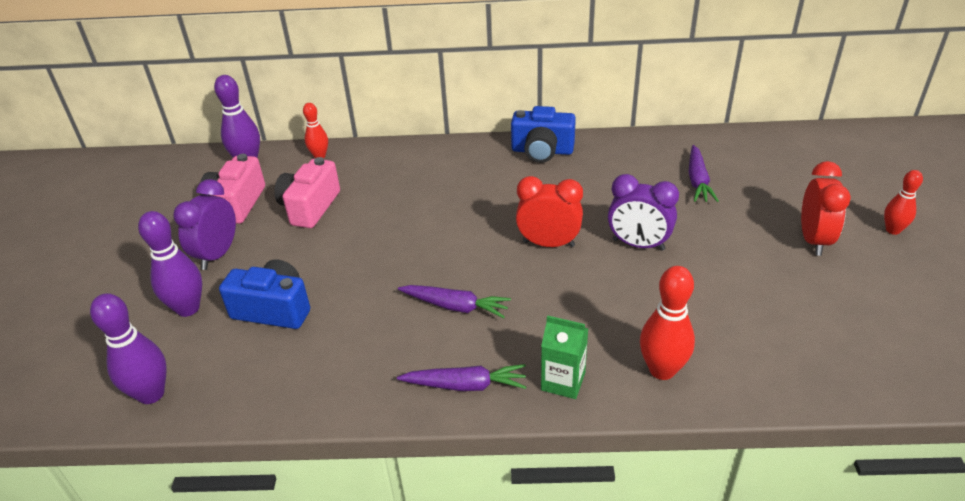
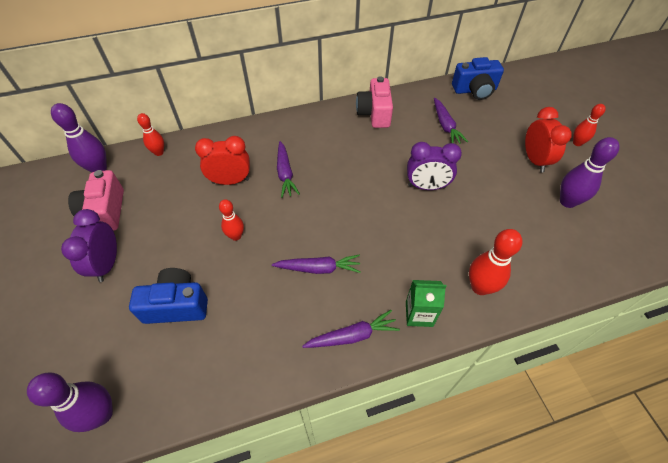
camera: 20 degrees left, 15 degrees up
(188, 308) = (101, 322): purple bowling pin -> purple bowling pin (567, 201)
(310, 207) = (169, 202): pink camera -> pink camera (374, 113)
(370, 254) = (236, 236): none -> red bowling pin
(458, 200) = (285, 173): none -> purple carrot
(542, 151) = (330, 119): blue camera -> blue camera (475, 90)
(548, 244) = (365, 199): red clock -> red clock (230, 181)

